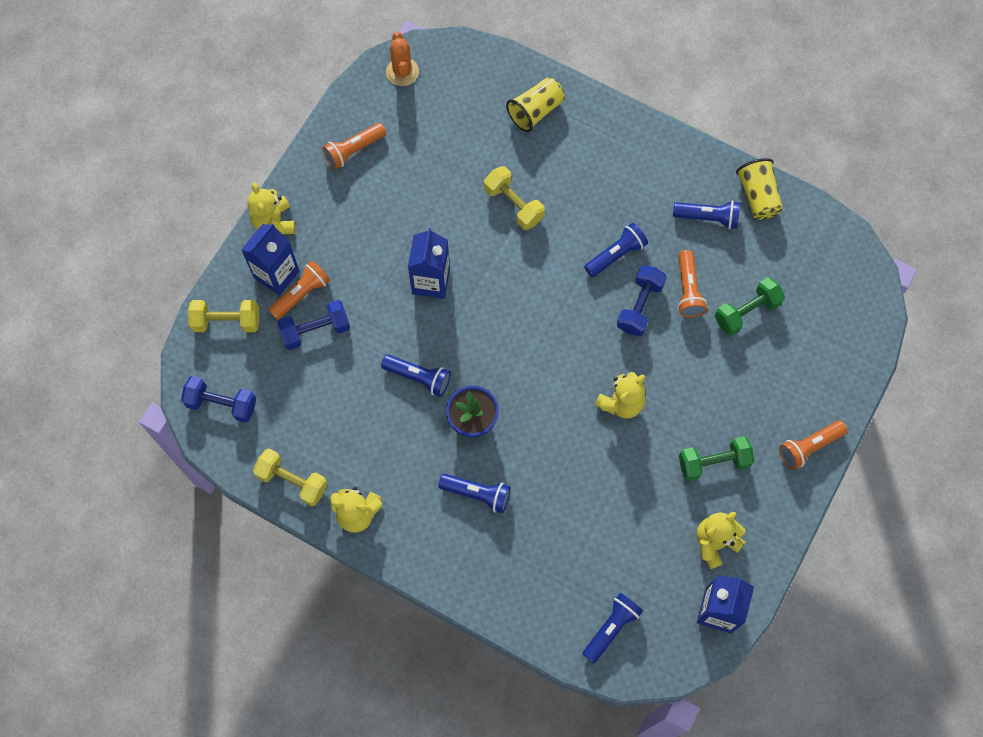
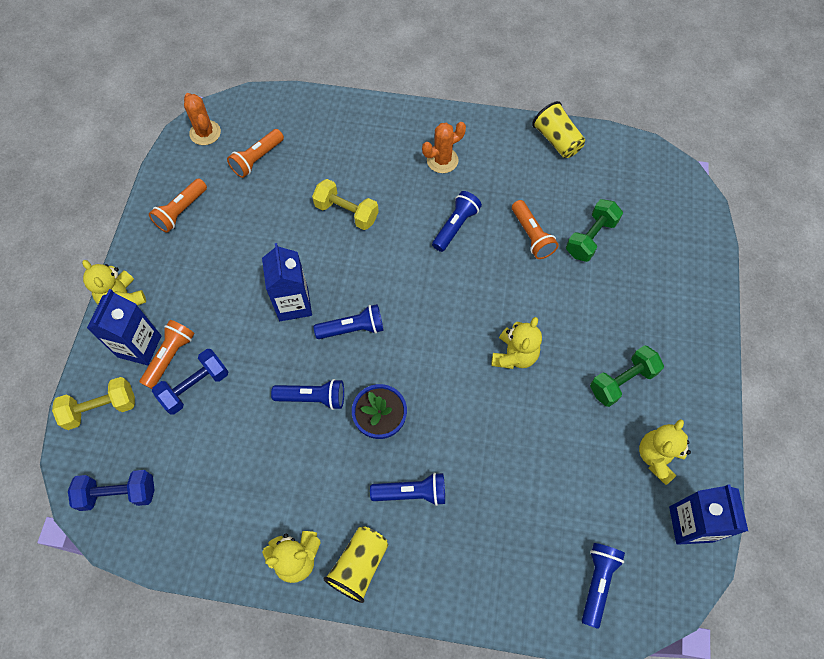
camera: 20 degrees left, 5 degrees down
(292, 481) = (217, 548): yellow dumbbell -> none
(535, 111) = (337, 130): yellow cup -> yellow cup (359, 565)
(630, 180) = (442, 160): none -> orange cactus
(639, 306) = (495, 263): blue dumbbell -> none
(708, 218) = (522, 170): blue flashlight -> blue flashlight (353, 328)
(809, 447) = (699, 337): orange flashlight -> orange flashlight (257, 159)

